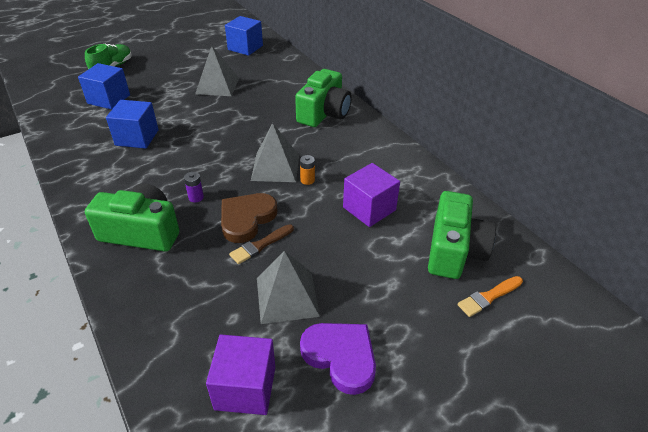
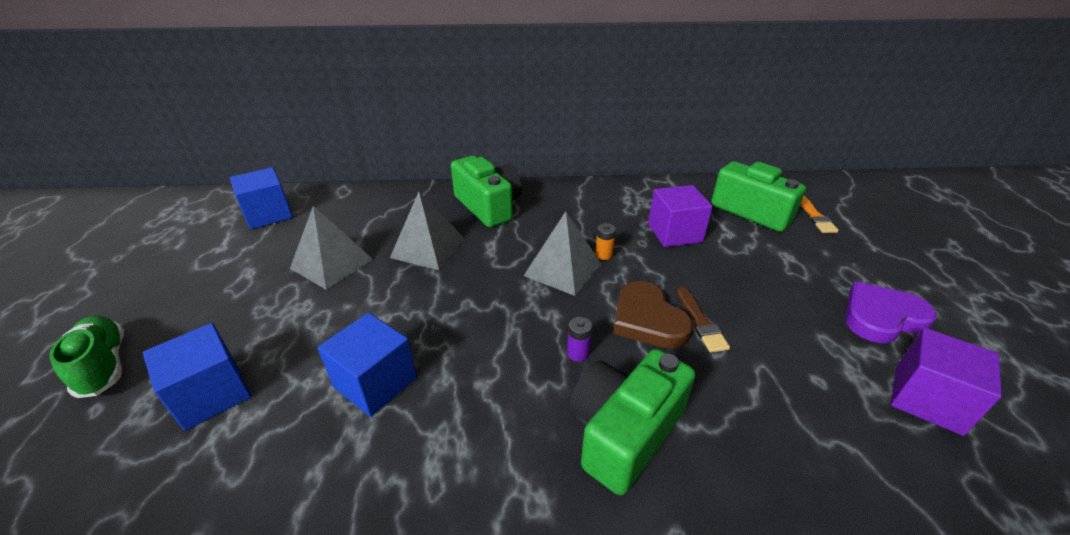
camera: 60 degrees left, 5 degrees down
(287, 297) = (792, 327): grey pyramid -> grey pyramid (428, 248)

